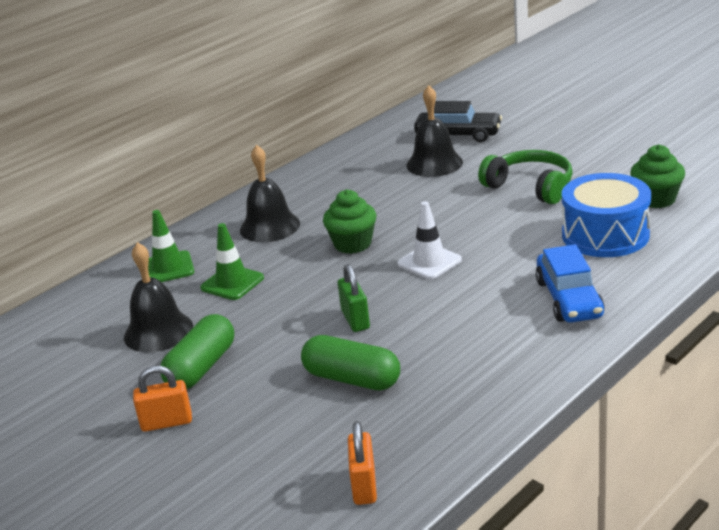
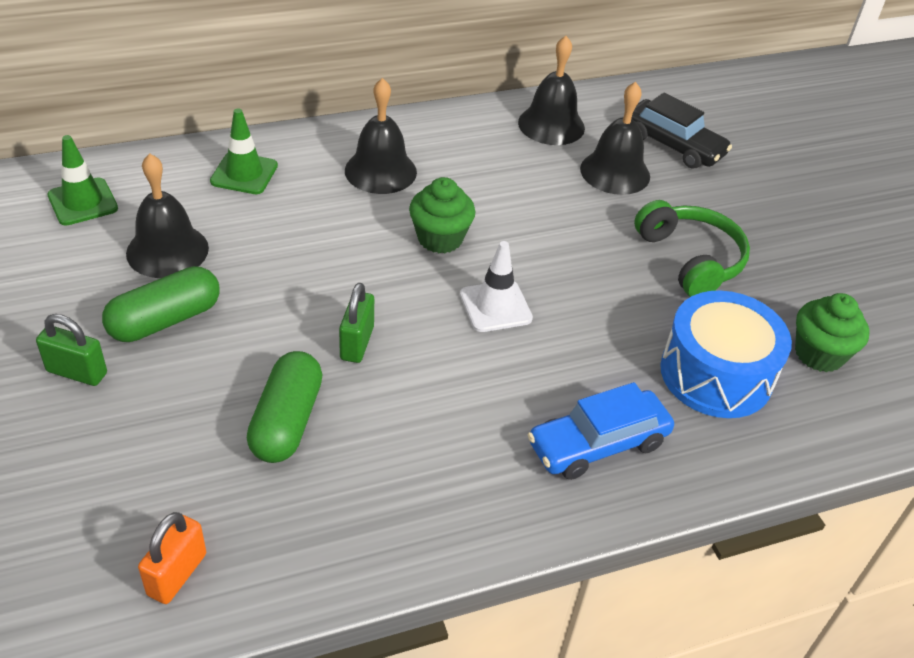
camera: 20 degrees right, 15 degrees up
(166, 422) = (77, 372): orange padlock -> green padlock
(232, 283) = (284, 226): green traffic cone -> green traffic cone (83, 202)
(352, 379) = (287, 421): green capsule -> green capsule turned 45 degrees clockwise
(364, 156) = (551, 125): none -> black bell
(569, 299) = (598, 444): blue car -> blue car turned 45 degrees clockwise

